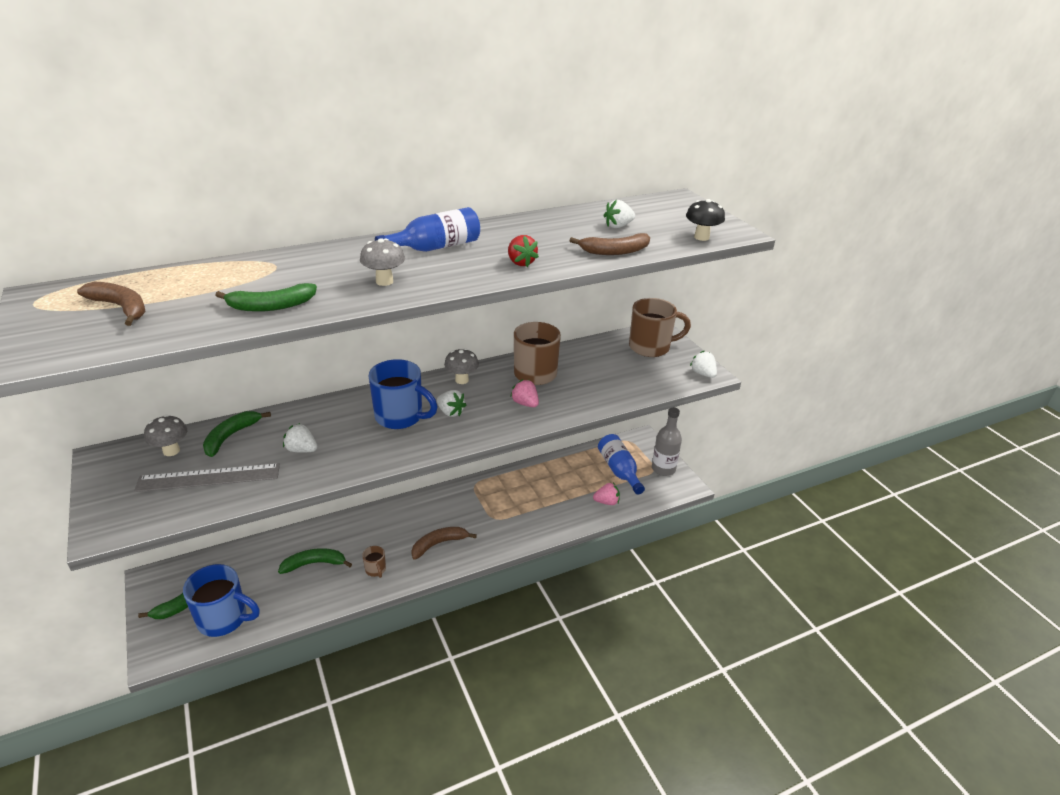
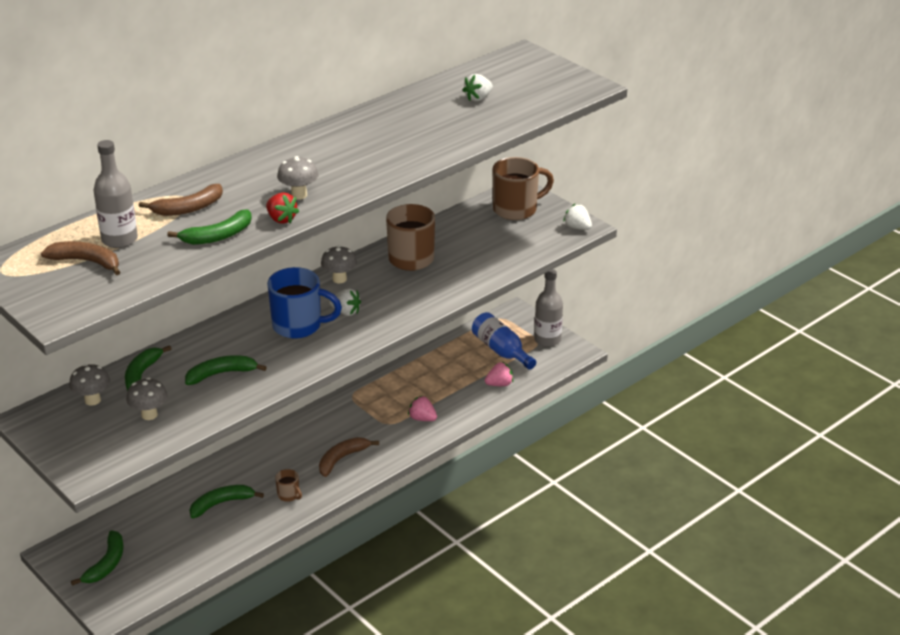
camera: 15 degrees left, 0 degrees up
(174, 293) = (119, 240): none -> grey bottle
(209, 478) = (149, 415): grey ruler -> grey mushroom
(224, 619) = (158, 569): blue mug -> none
(301, 450) = (221, 374): white strawberry -> green banana
(435, 247) = (320, 152): blue bottle -> none
(521, 263) = (409, 154): red strawberry -> red strawberry (281, 219)
(525, 403) = (415, 290): pink strawberry -> pink strawberry (422, 418)
(615, 251) = (487, 127): brown banana -> brown banana (188, 208)
(701, 237) = (560, 97): black mushroom -> none

